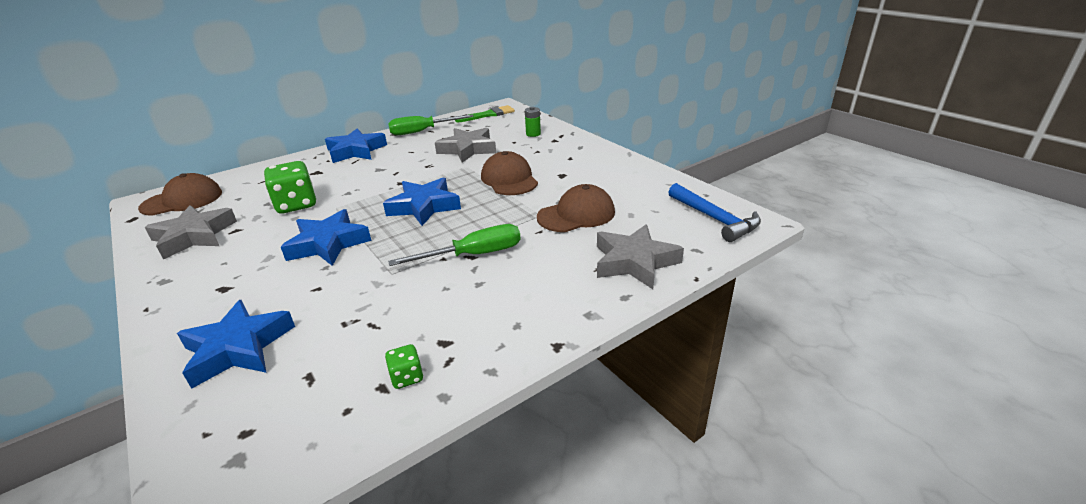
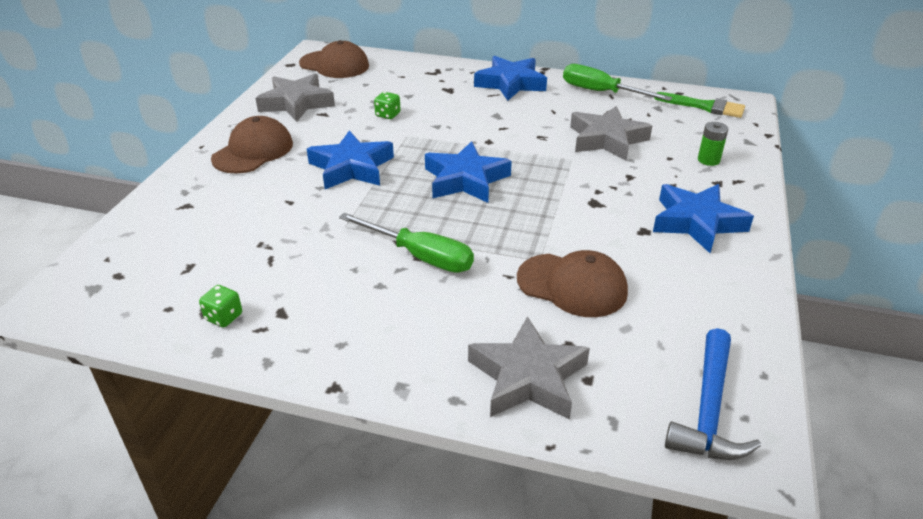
camera: 50 degrees right, 5 degrees up
(238, 348) = (193, 214): blue star -> blue star (697, 222)
(296, 205) = (388, 115): green dice -> green dice, size x0.49
(509, 179) = (583, 200): brown cap -> brown cap (253, 151)

